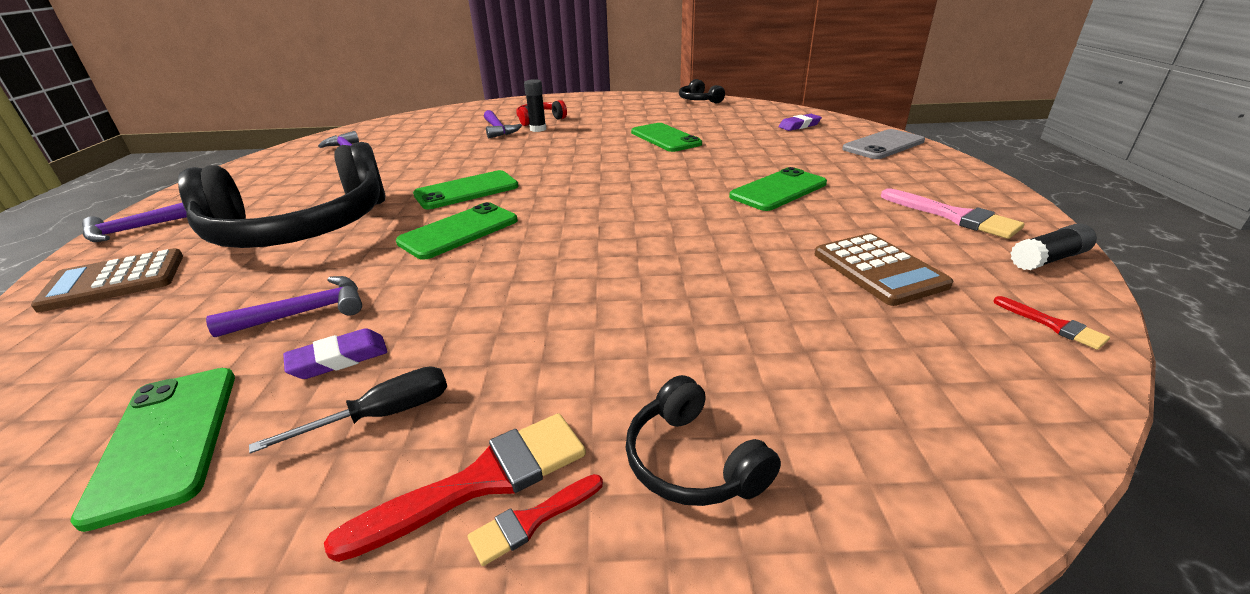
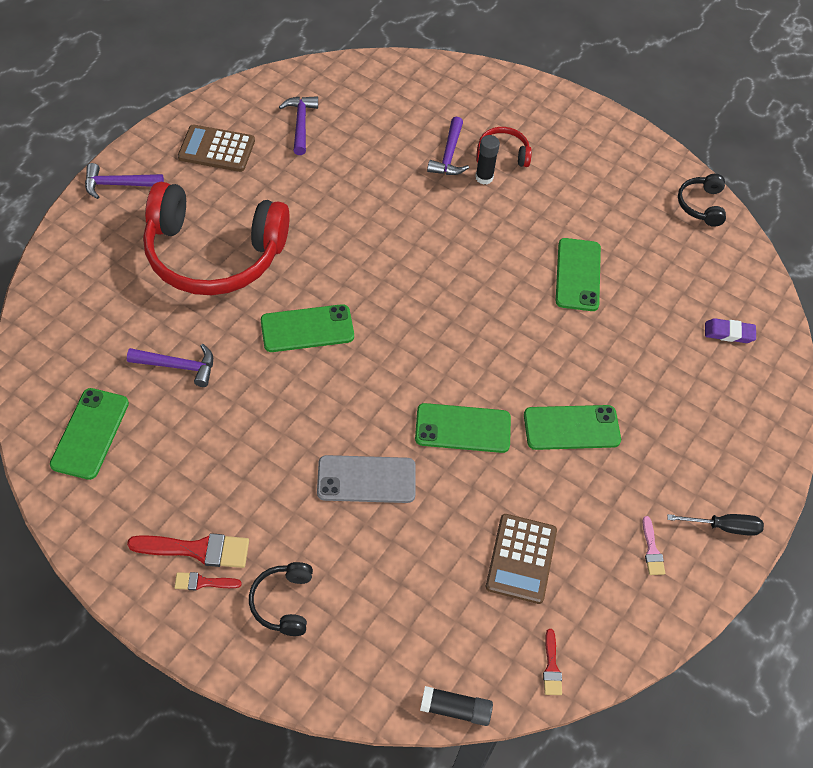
camera: 30 degrees right, 25 degrees up
(115, 281) = (93, 256): brown calculator -> brown calculator (216, 149)
(301, 228) = (214, 253): black headphones -> red headphones
(339, 359) = (178, 423): purple eraser -> none
(383, 415) = (179, 481): black screwdriver -> black screwdriver (724, 527)
(467, 191) = (348, 268): green phone -> green phone (463, 428)
(883, 145) = (753, 422): grey phone -> grey phone (366, 479)
(954, 216) = (652, 550): pink brush -> pink brush, size x0.54
(1048, 259) = (640, 629): black glue stick -> black glue stick (455, 709)

